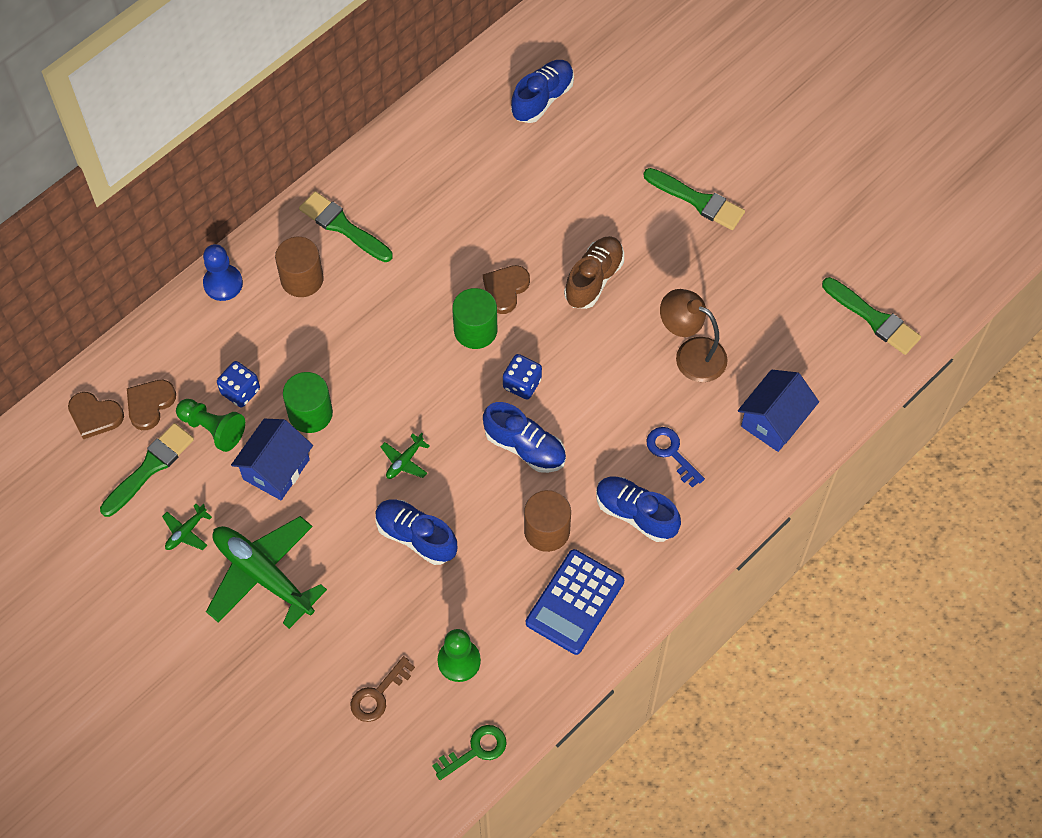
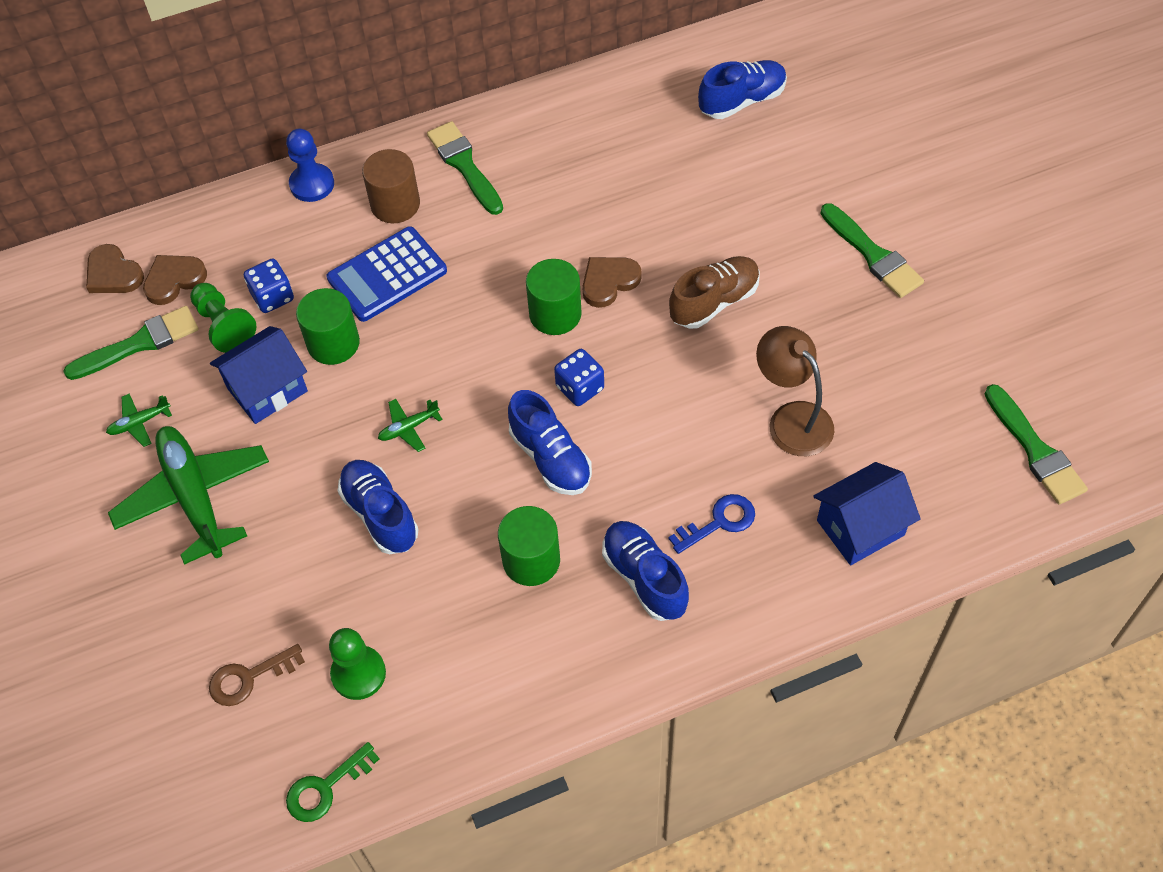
camera: 25 degrees right, 5 degrees down
(475, 750) = (326, 787): green key -> green key turned 150 degrees clockwise
(547, 530) = (531, 560): brown cylinder -> green cylinder
(575, 602) = (525, 655): blue calculator -> blue calculator (387, 275)
(671, 453) = (719, 522): blue key -> blue key turned 75 degrees clockwise

